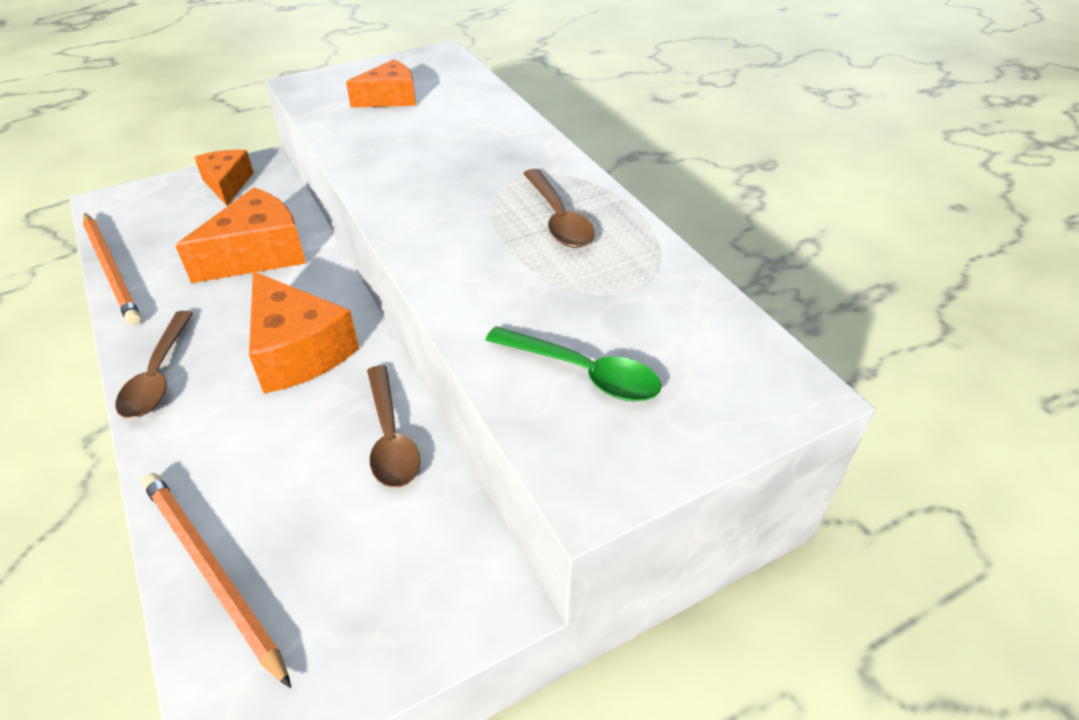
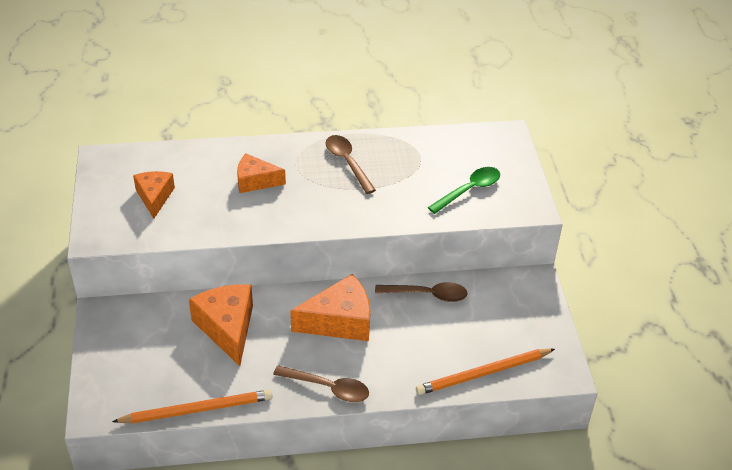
camera: 70 degrees left, 0 degrees up
(227, 184) = (120, 336): orange cheese -> orange cheese (255, 181)
(558, 218) = (347, 163): brown spoon -> brown spoon turned 120 degrees counterclockwise

